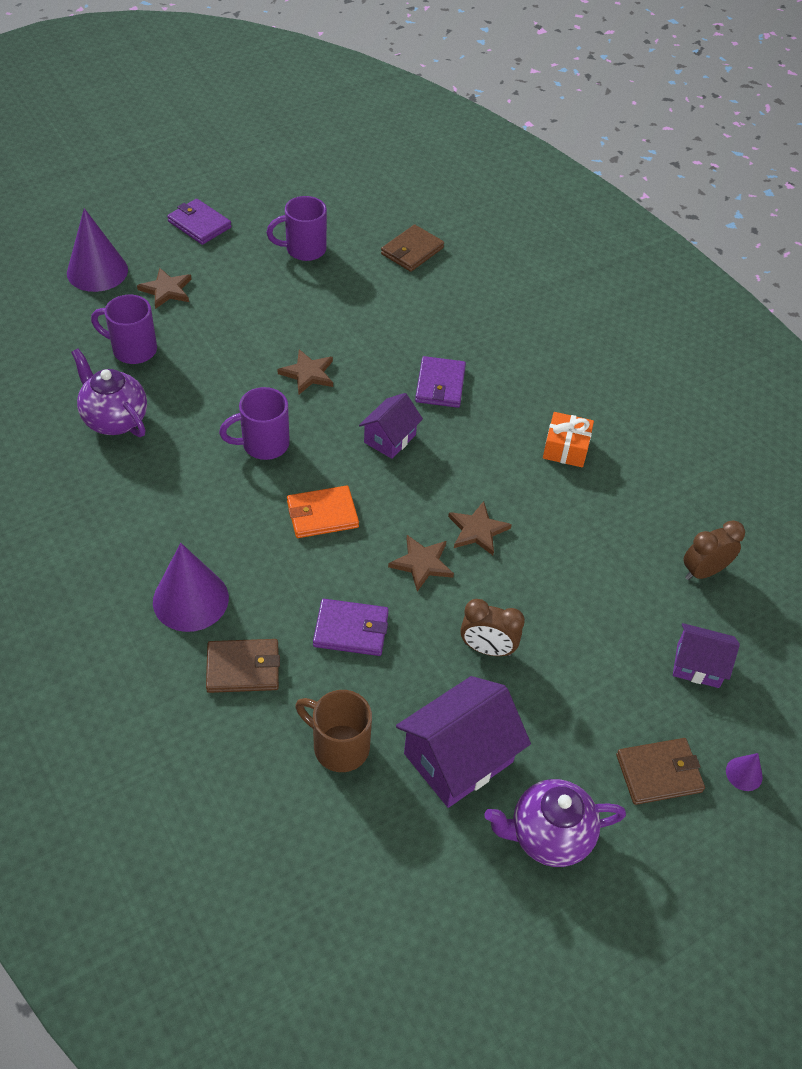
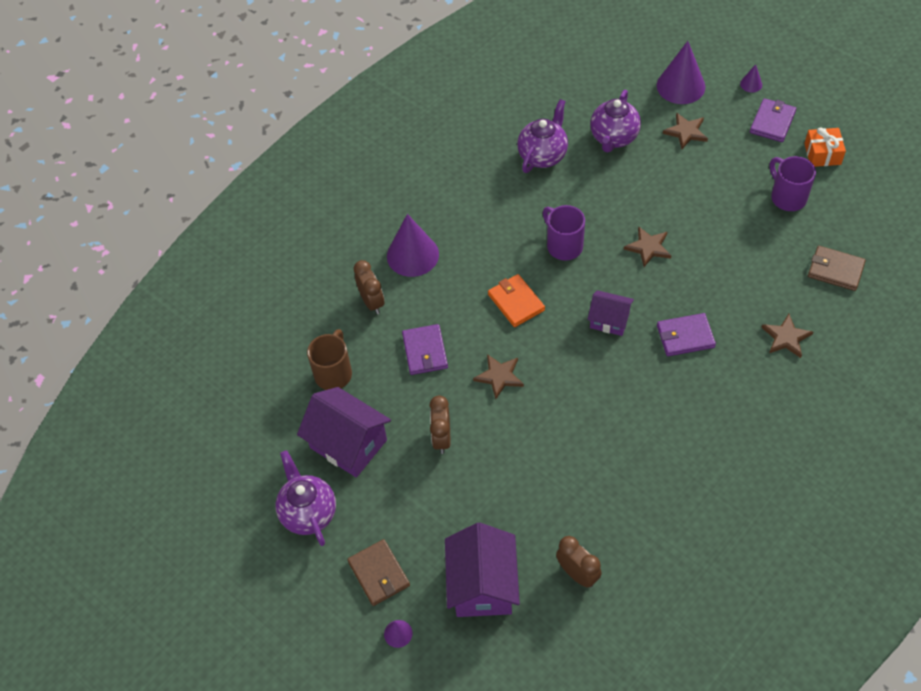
camera: 80 degrees right, 5 degrees up
(133, 350) = (613, 138): purple mug -> purple teapot
(136, 220) = (751, 84): none -> purple cone
(243, 668) = (372, 302): brown wallet -> brown clock
(477, 530) = (546, 403): brown star -> brown star (786, 337)
(565, 448) = (662, 443): orange gift -> orange gift (822, 154)
(698, 665) = (483, 585): purple house -> purple house, size x1.68

